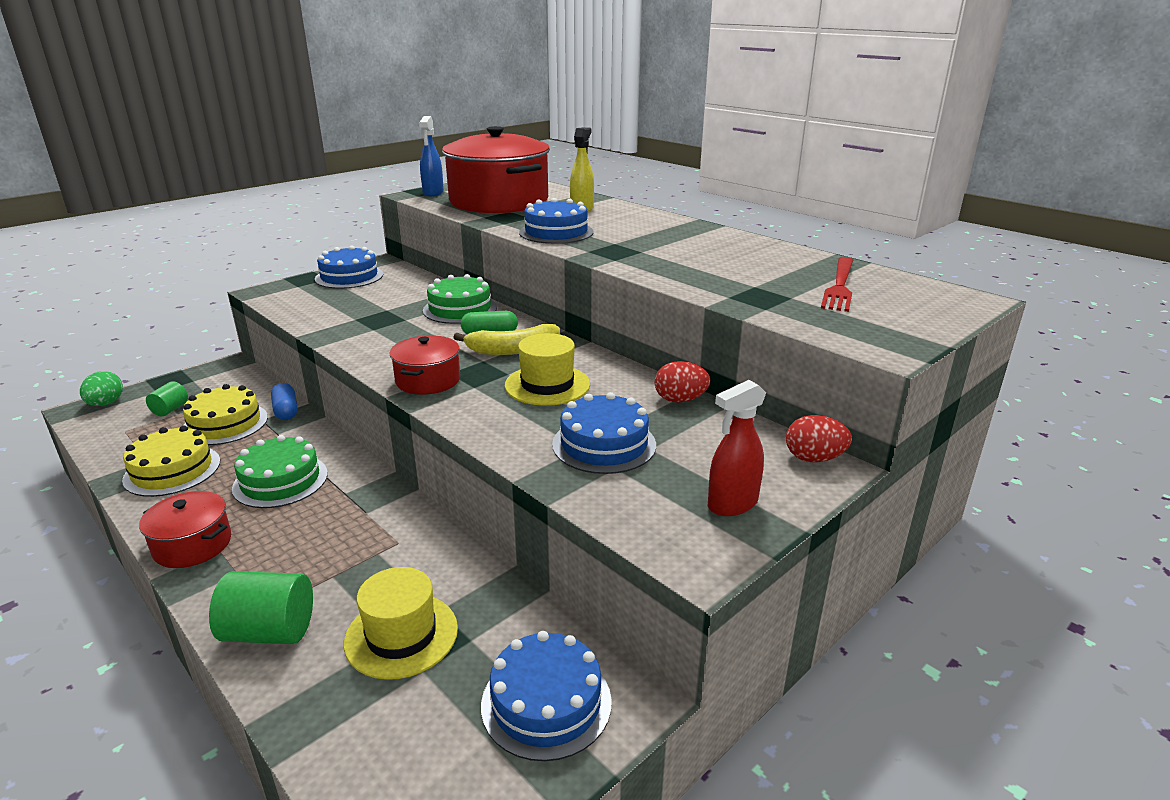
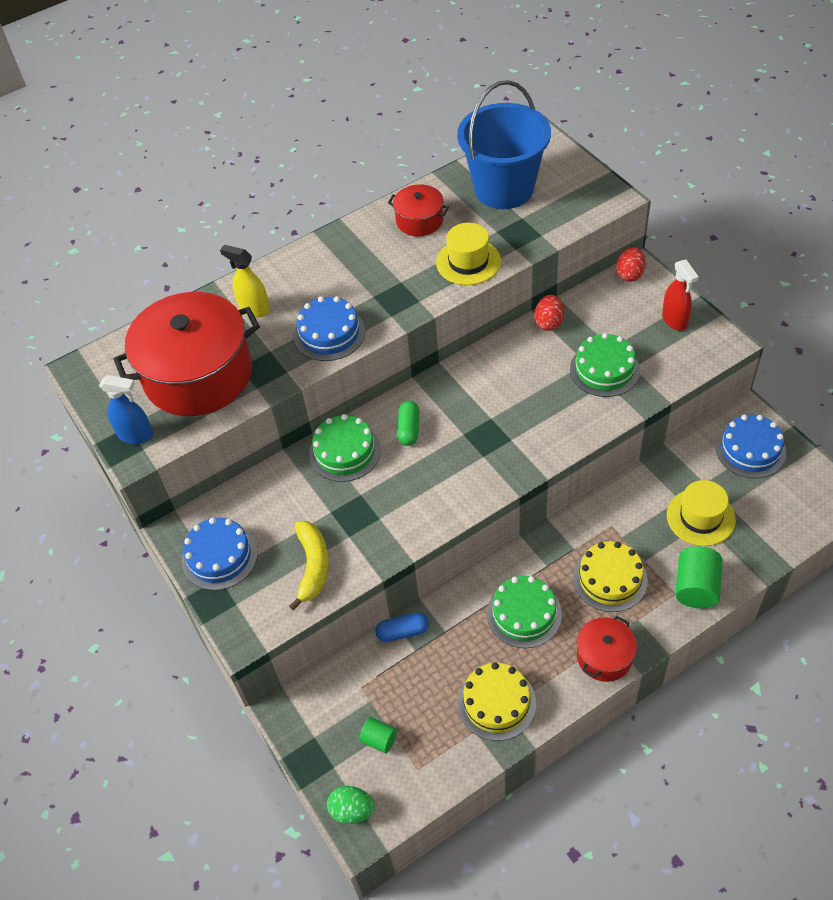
camera: 75 degrees left, 25 degrees up
(225, 424) = (419, 680): yellow cake -> yellow cake (610, 579)
(428, 380) = (495, 470): red pot -> red pot (419, 220)
(513, 350) = (447, 413): yellow banana -> yellow banana (313, 566)
(547, 385) = (515, 394): yellow hat -> yellow hat (468, 262)
(604, 444) = (604, 369): blue cake -> green cake
(839, 286) = (504, 189): red fork -> blue bucket

